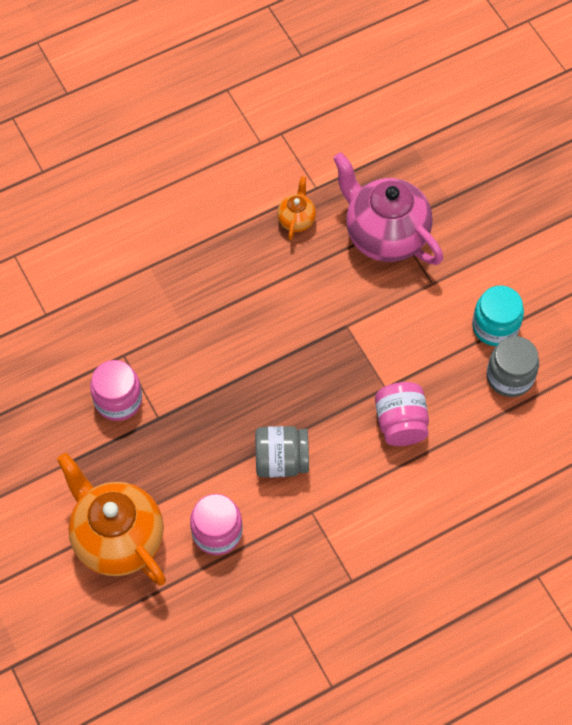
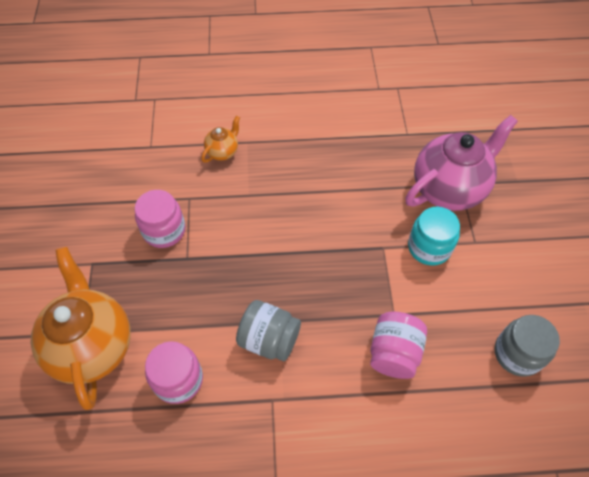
camera: 25 degrees right, 5 degrees down
(296, 220) = (380, 151): orange teapot -> orange teapot (223, 152)
(385, 235) = (449, 189): pink teapot -> pink teapot turned 75 degrees clockwise
(495, 326) = (520, 302): turquoise jar -> turquoise jar (429, 247)

